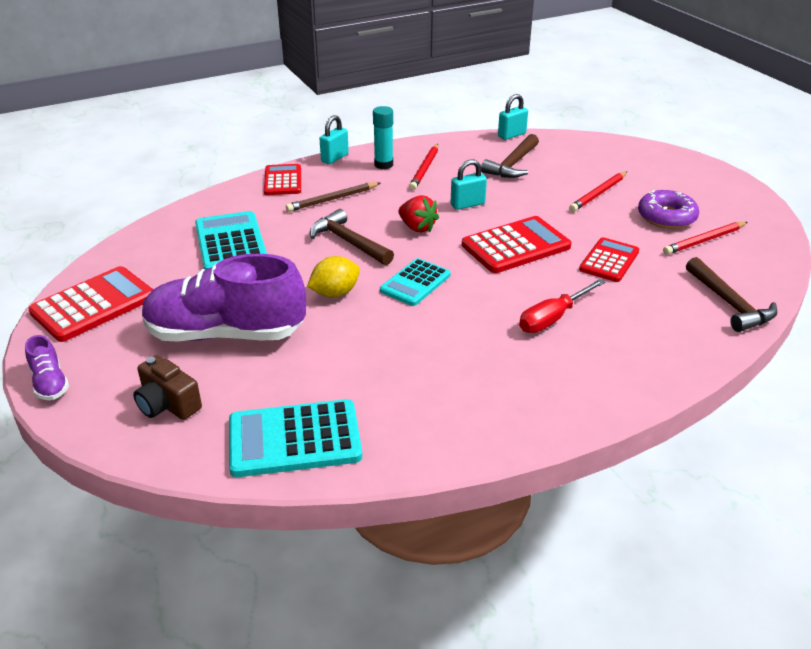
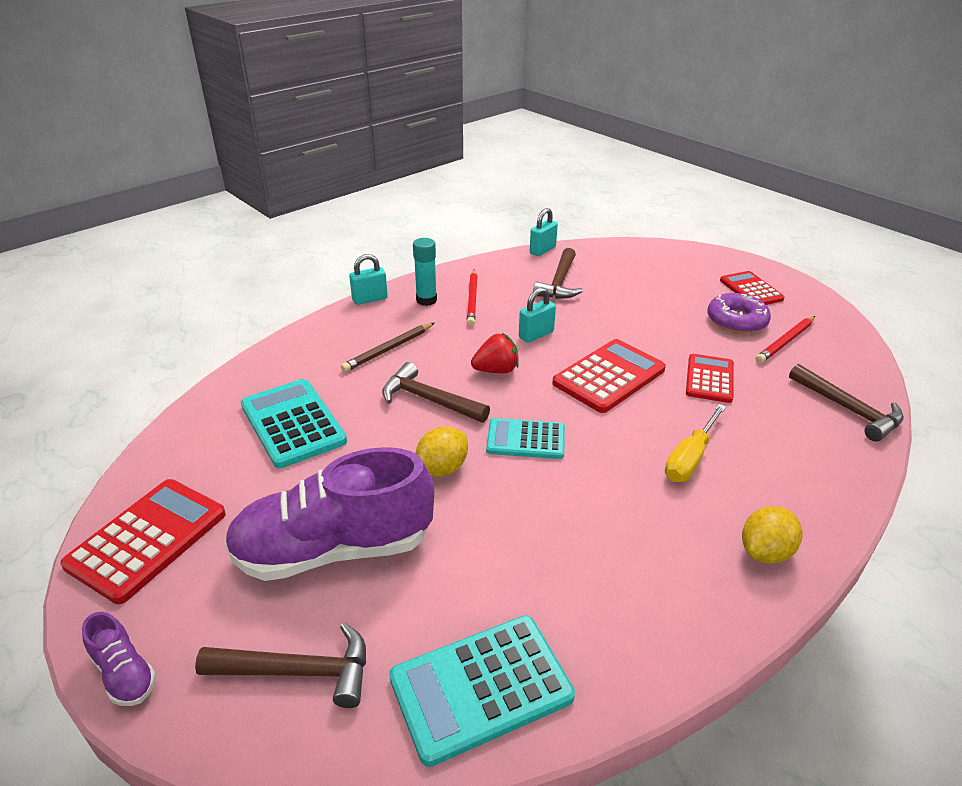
camera: 15 degrees left, 0 degrees up
(168, 404) = (298, 671): brown camera -> brown hammer
(283, 181) = (322, 334): red calculator -> red calculator (750, 290)
(334, 158) = (370, 299): turquoise padlock -> turquoise padlock turned 45 degrees clockwise
(415, 283) = (525, 440): turquoise calculator -> turquoise calculator turned 75 degrees clockwise
(417, 227) = (496, 370): red strawberry -> red strawberry turned 45 degrees counterclockwise
(553, 318) = (690, 458): red screwdriver -> yellow screwdriver
(577, 395) = (765, 552): none -> yellow lemon
(598, 194) = (659, 304): red pencil -> none

